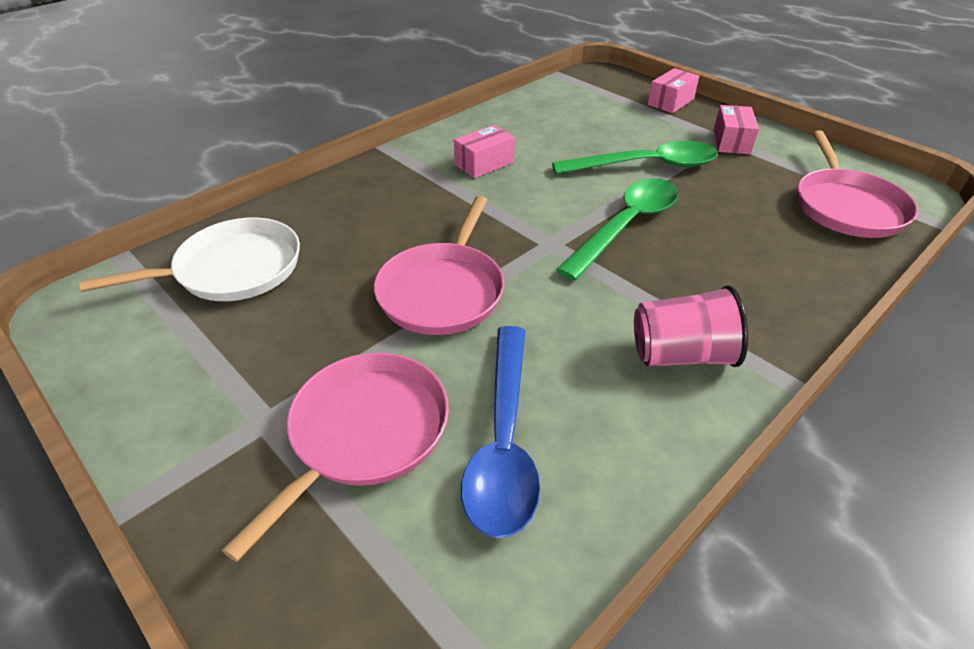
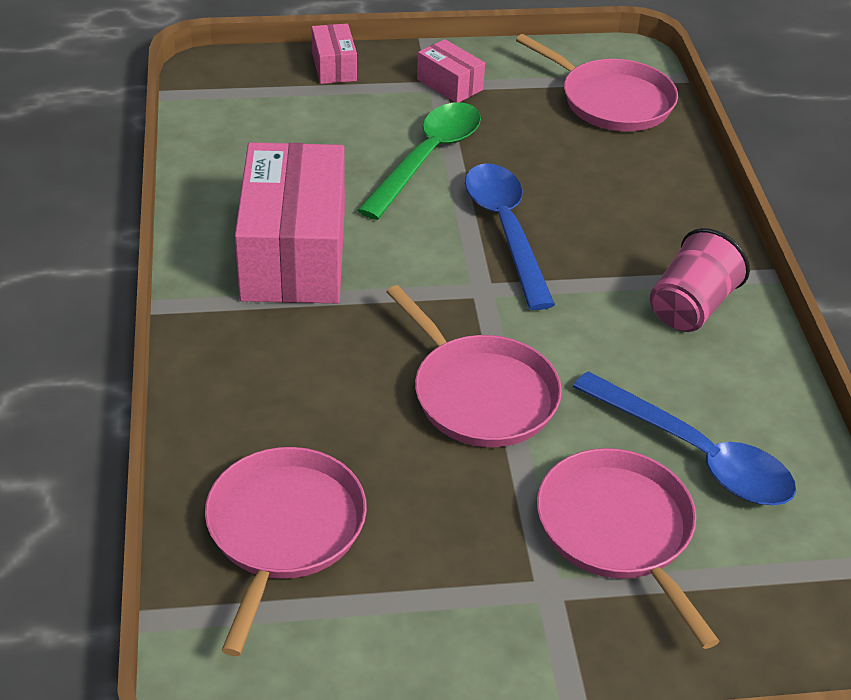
camera: 55 degrees left, 0 degrees up
(232, 269) = (283, 531): white pan -> pink pan
(484, 163) = (293, 254): pink box -> pink box, size x2.20
(626, 226) = (506, 230): green spoon -> blue spoon

